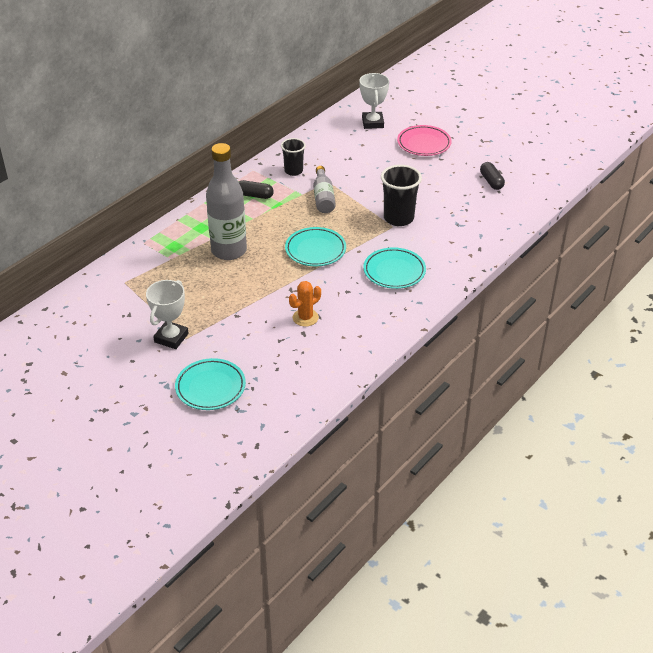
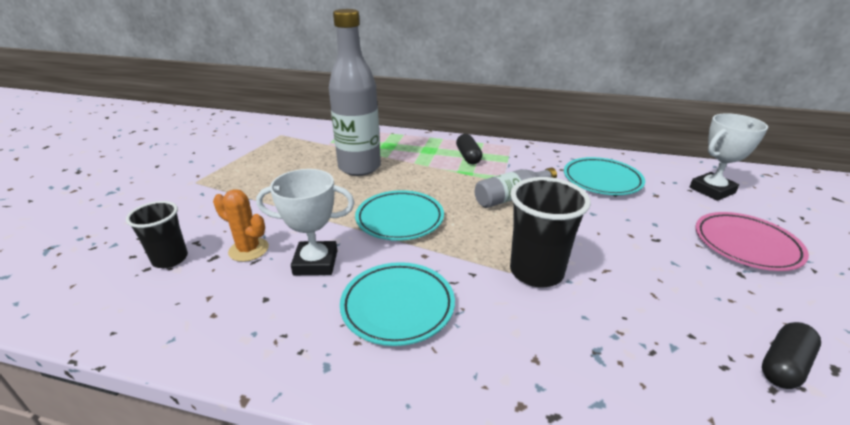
camera: 65 degrees right, 10 degrees down
(171, 338) = (195, 175): white trophy -> white trophy (315, 263)
(210, 387) = (100, 218): turquoise plate -> turquoise plate (602, 180)
(293, 171) = (538, 166): black cup -> black cup (170, 259)

